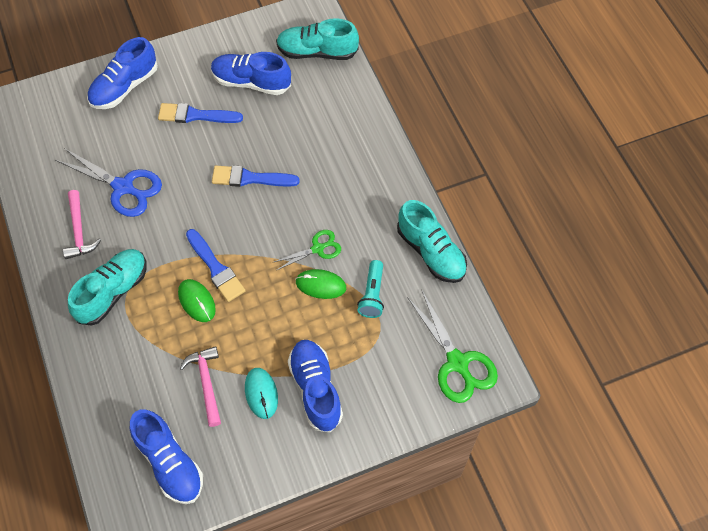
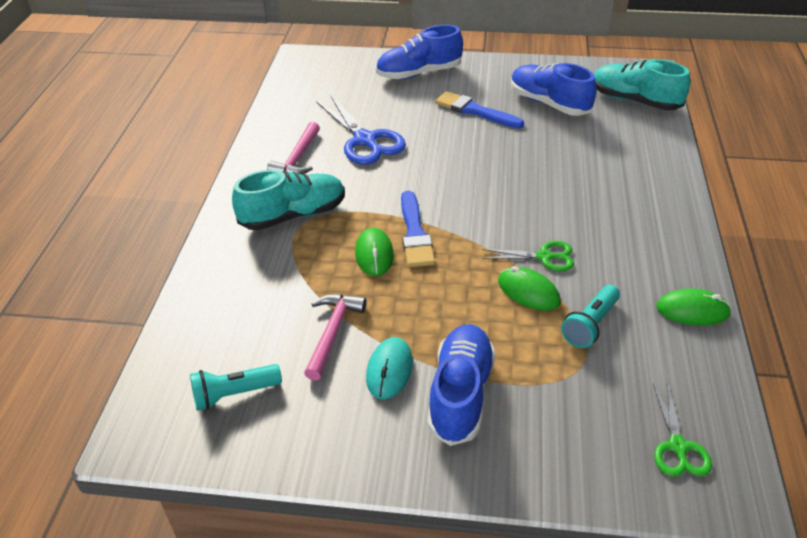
camera: 30 degrees right, 20 degrees down
(170, 462) = (234, 394): blue shoe -> turquoise flashlight
(250, 178) = (502, 173): blue brush -> none
(431, 252) = (692, 310): turquoise shoe -> green mouse
(457, 362) = (677, 446): green scissors -> green scissors, size x0.58

